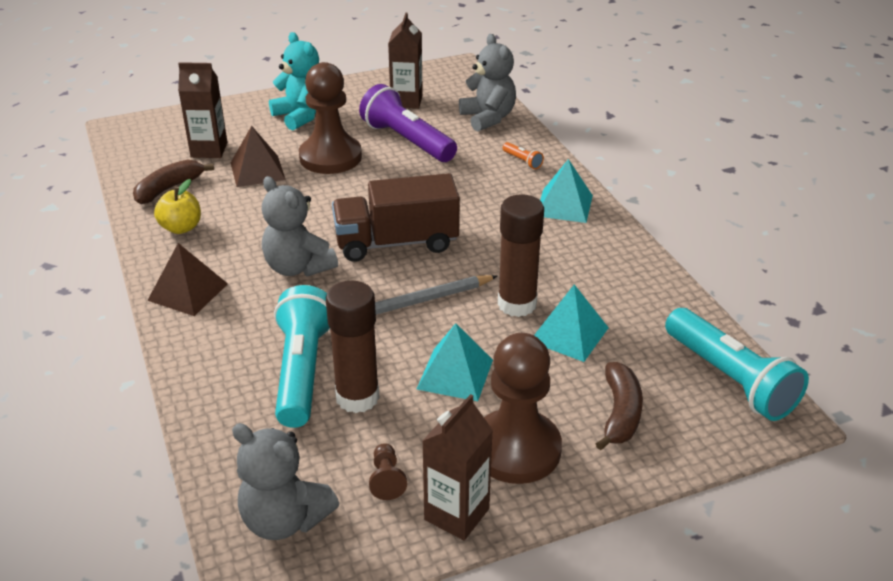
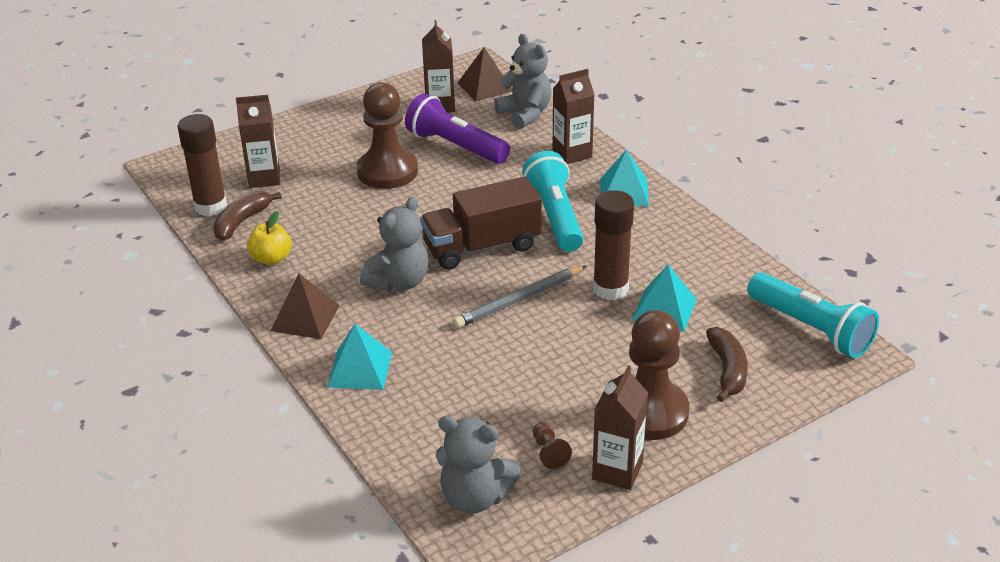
camera: 10 degrees left, 0 degrees up
(257, 171) = (321, 193): brown pyramid -> brown pyramid (485, 87)
(298, 267) = (399, 281): grey teddy bear -> grey teddy bear turned 90 degrees counterclockwise
(301, 116) = (341, 133): turquoise teddy bear -> none
(302, 371) = (440, 374): turquoise flashlight -> turquoise flashlight (555, 217)
(357, 397) = (498, 389): brown glue stick -> brown glue stick (210, 207)
(455, 374) = (576, 357): turquoise pyramid -> turquoise pyramid (360, 369)
(522, 161) = (572, 153): orange flashlight -> brown carton

